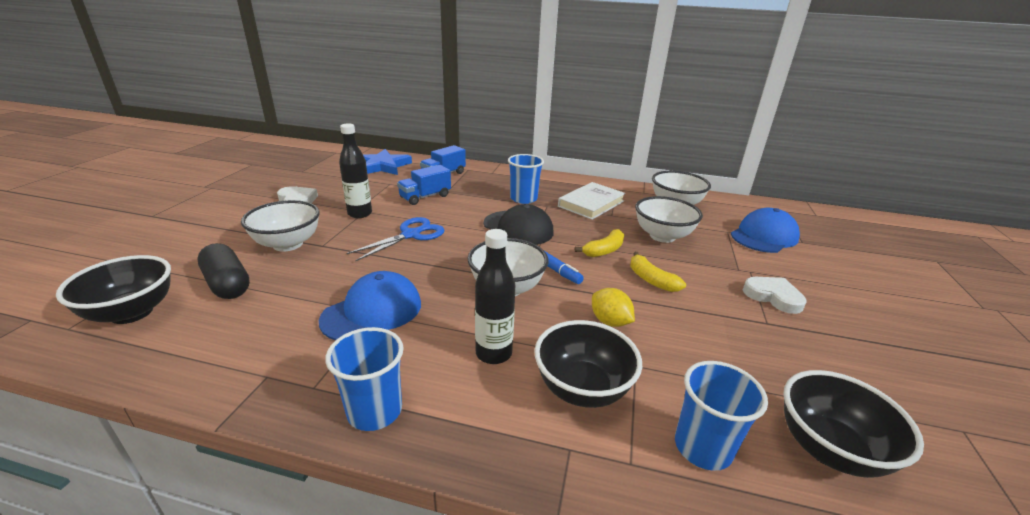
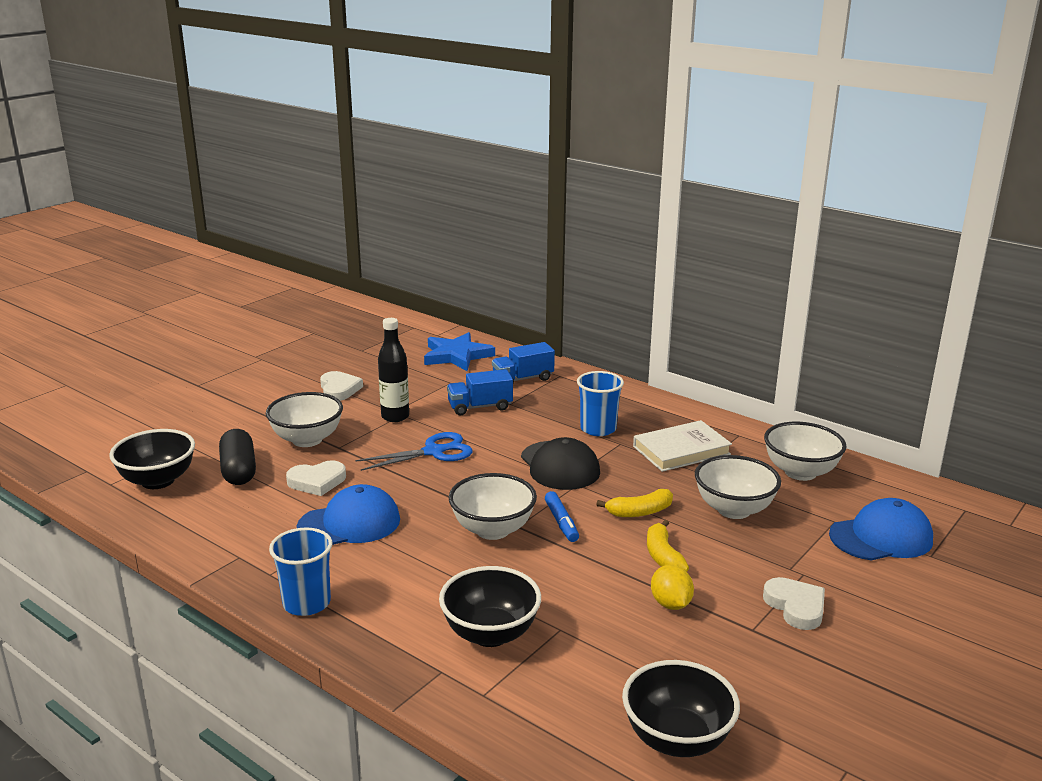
camera: 25 degrees right, 5 degrees down
(317, 279) = (317, 481): none -> white heart
(493, 353) = (433, 585): black bottle -> none
(610, 321) = (572, 586): yellow lemon -> yellow lemon (670, 604)
(703, 447) = (557, 703): blue cup -> none

